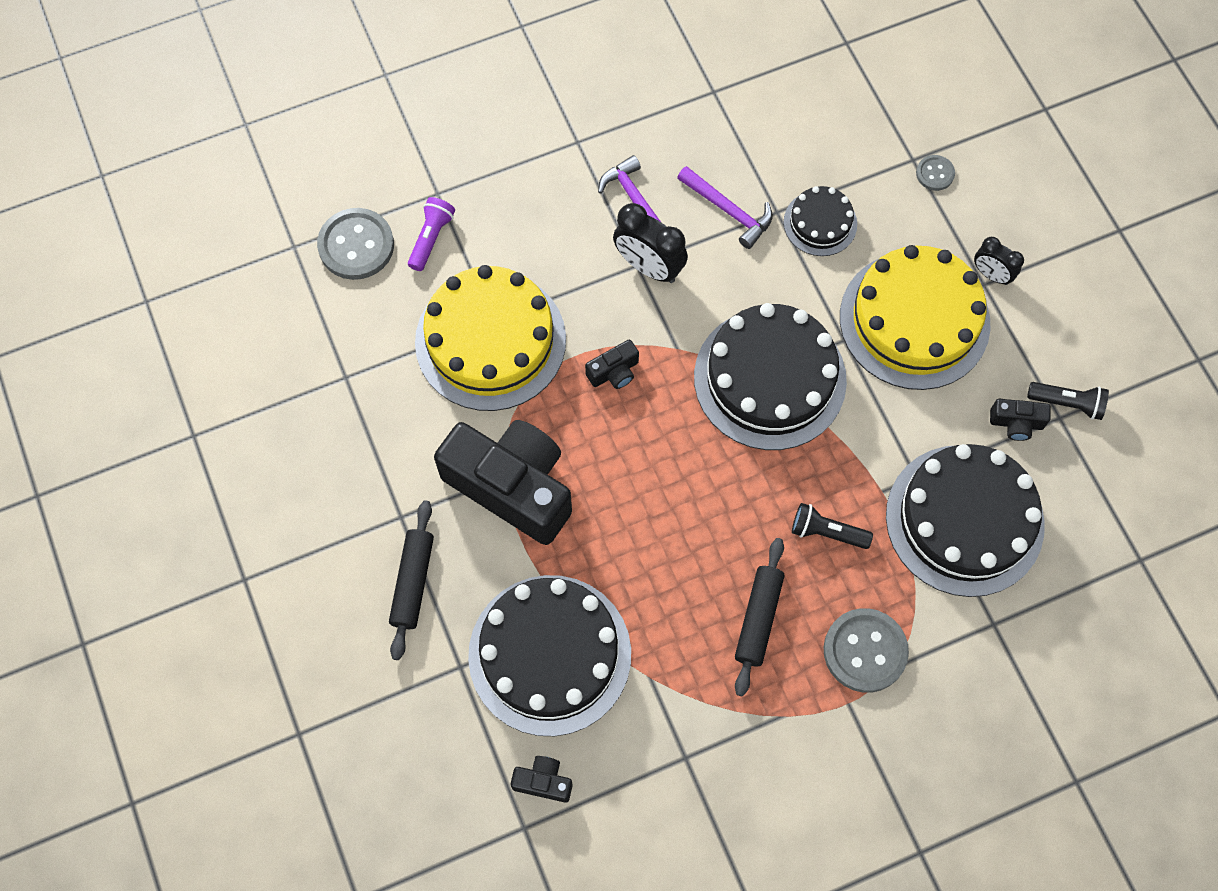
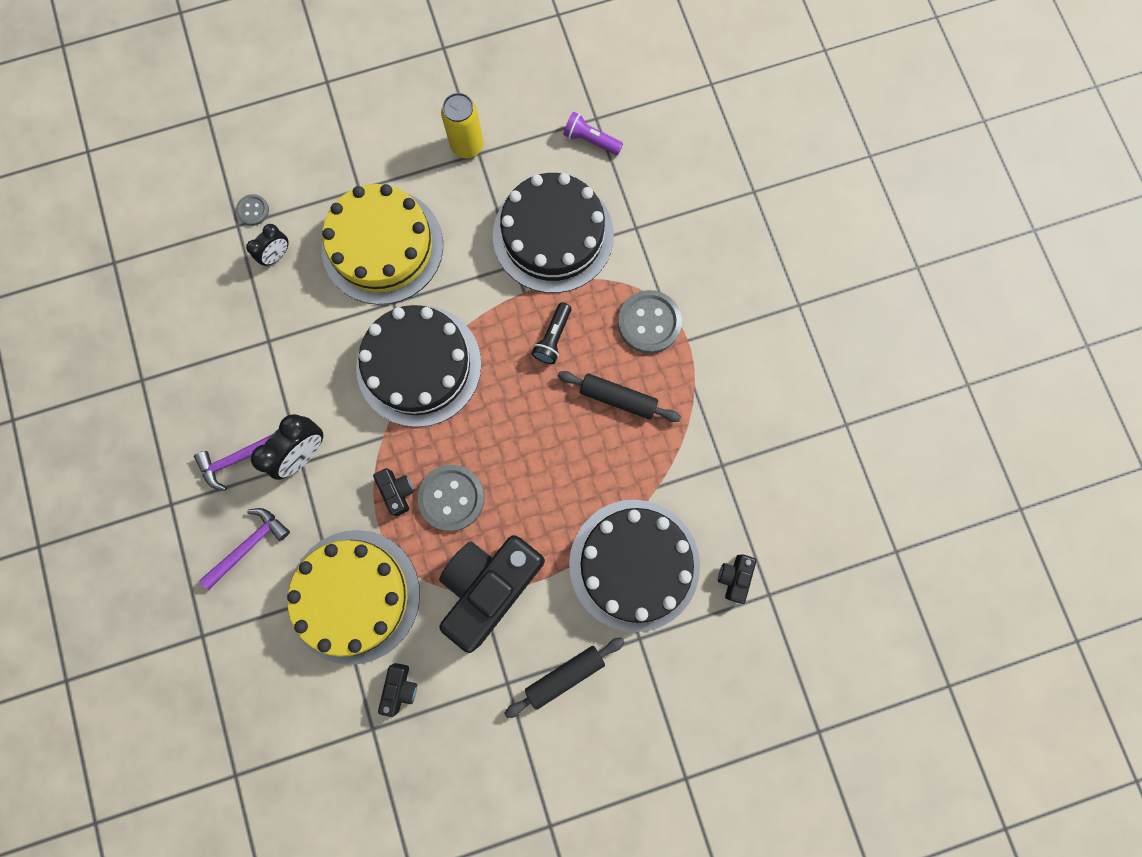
camera: 85 degrees left, 10 degrees up
(356, 245) = (242, 715): grey button -> grey button (451, 498)
(413, 582) = (565, 675): black rolling pin -> black rolling pin turned 45 degrees counterclockwise
(431, 238) = (246, 644): purple flashlight -> purple flashlight (590, 140)
(728, 211) = (260, 381): purple hammer -> purple hammer (249, 545)
(820, 223) = (284, 307): black cake -> none
(991, 274) = (351, 182): black clock -> black clock (277, 255)
(1016, 423) = (479, 185): black camera -> black camera (400, 688)
(1067, 403) = (467, 146): black flashlight -> yellow can

